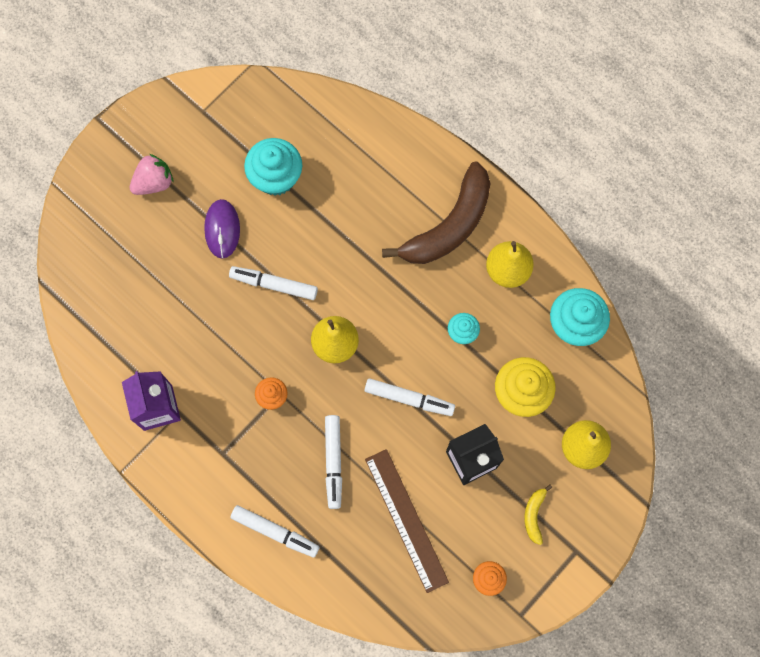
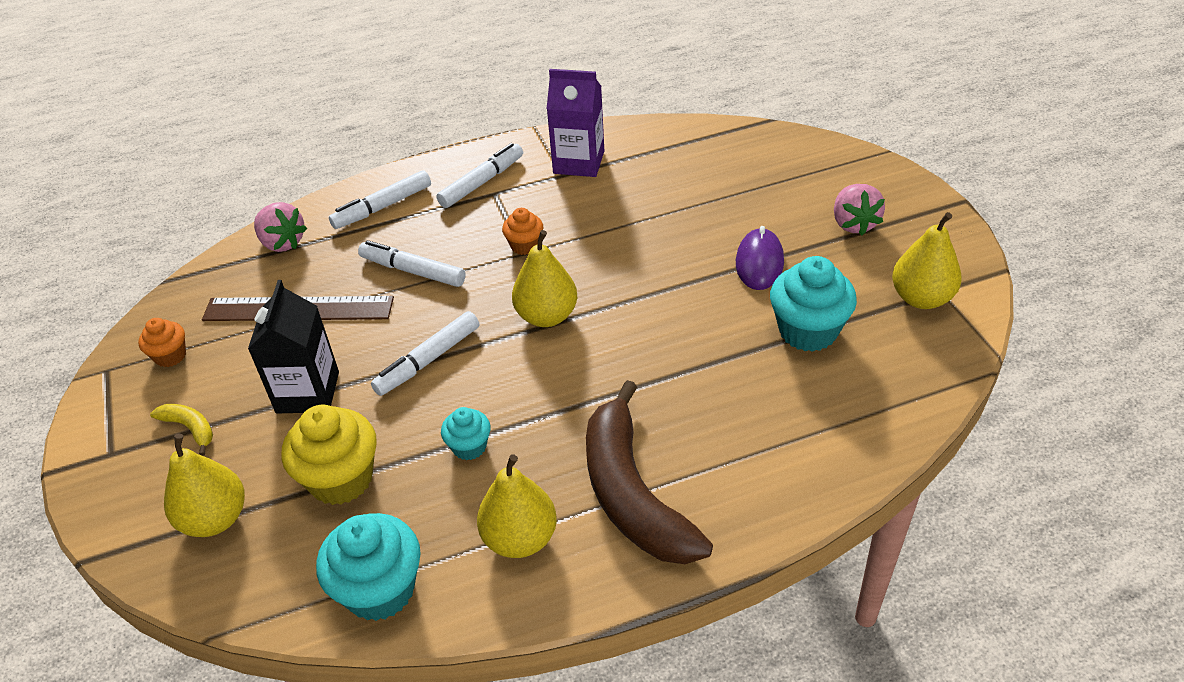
camera: 120 degrees right, 30 degrees down
(215, 120) = (921, 298): none -> yellow pear
(222, 229) = (759, 262): purple mouse -> purple mouse turned 75 degrees clockwise
(274, 284) = (659, 286): white marker -> white marker (482, 182)
(348, 583) = (282, 243): none -> pink strawberry

